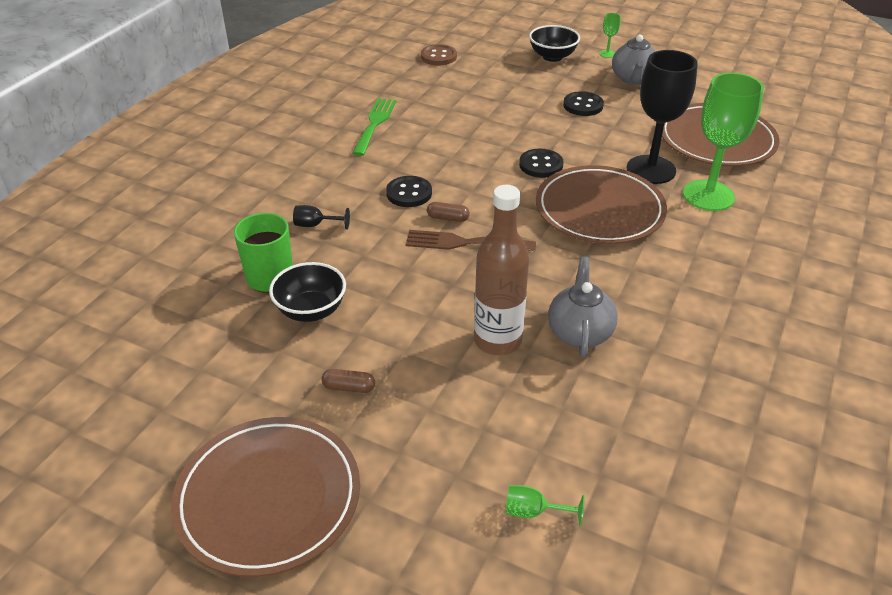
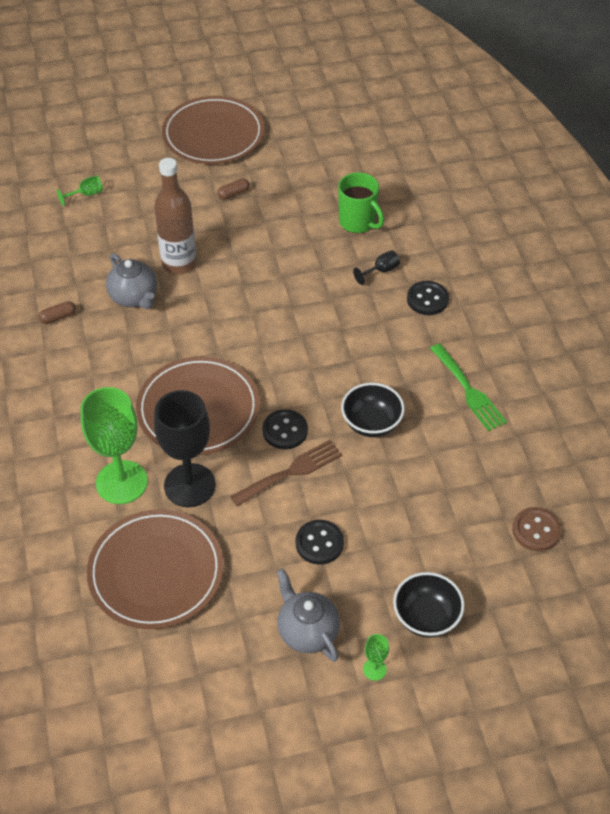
camera: 140 degrees right, 10 degrees up
(311, 310) = (306, 218): black bowl -> black bowl (371, 423)
(409, 193) = (353, 336): black button -> black button (427, 299)
(448, 218) = (300, 331): brown capsule -> brown capsule (58, 317)
(464, 243) = (268, 318): brown fork -> brown fork (291, 472)

